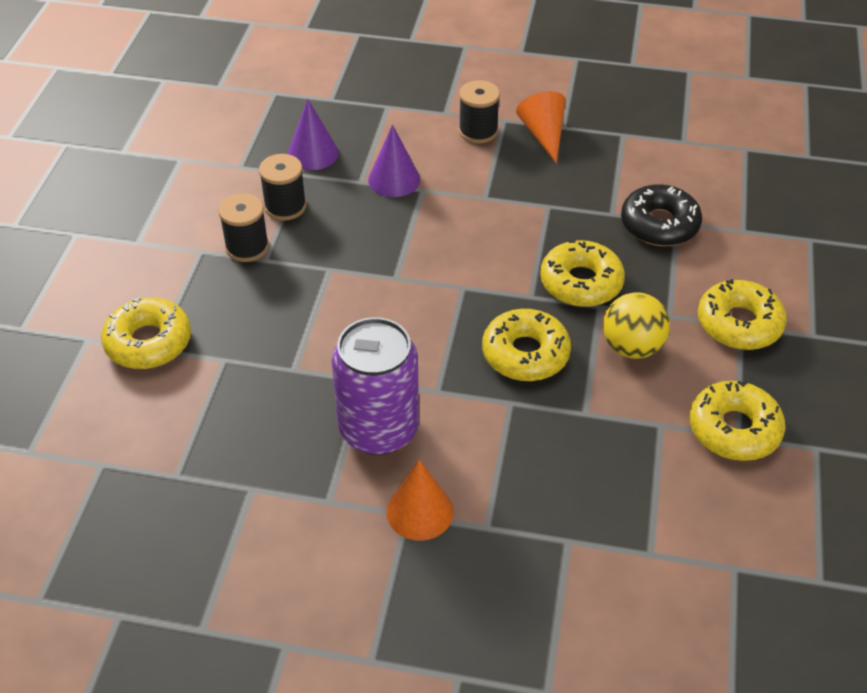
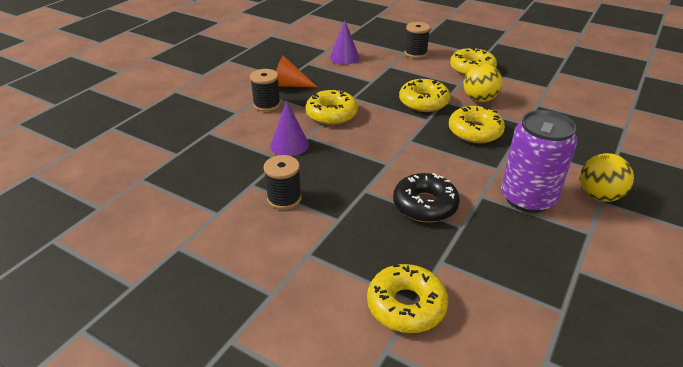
camera: 70 degrees left, 10 degrees down
(247, 247) = (319, 227): black spool -> black spool (415, 53)
(313, 153) = (232, 174): purple cone -> purple cone (344, 57)
(420, 511) = (599, 196): orange cone -> yellow ball
(659, 224) = (389, 71): black donut -> black donut (425, 205)
(734, 429) = (543, 87): yellow donut -> yellow donut (331, 114)

